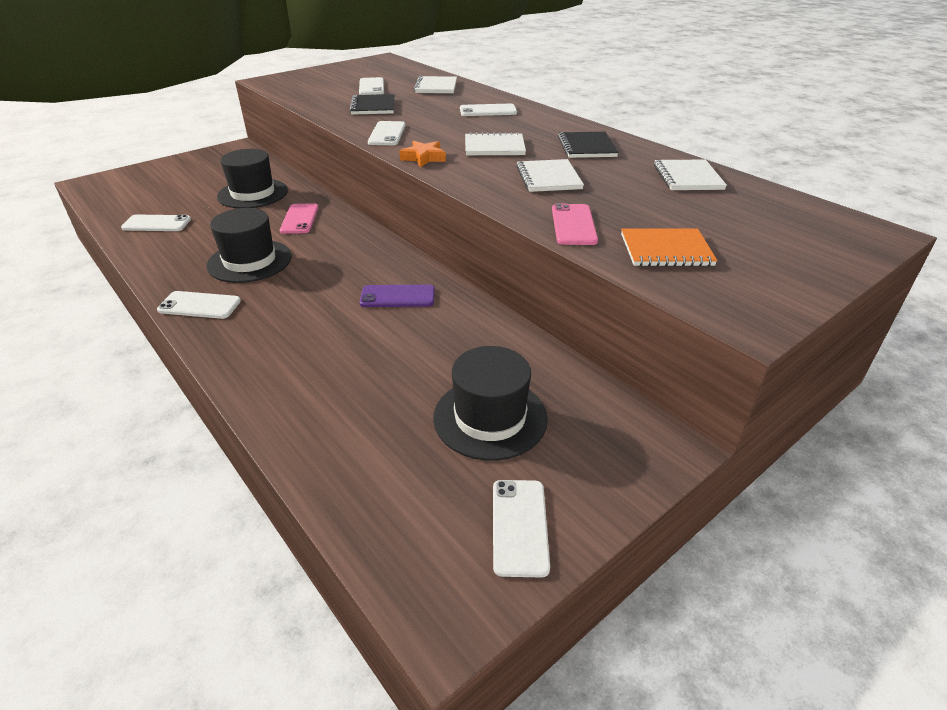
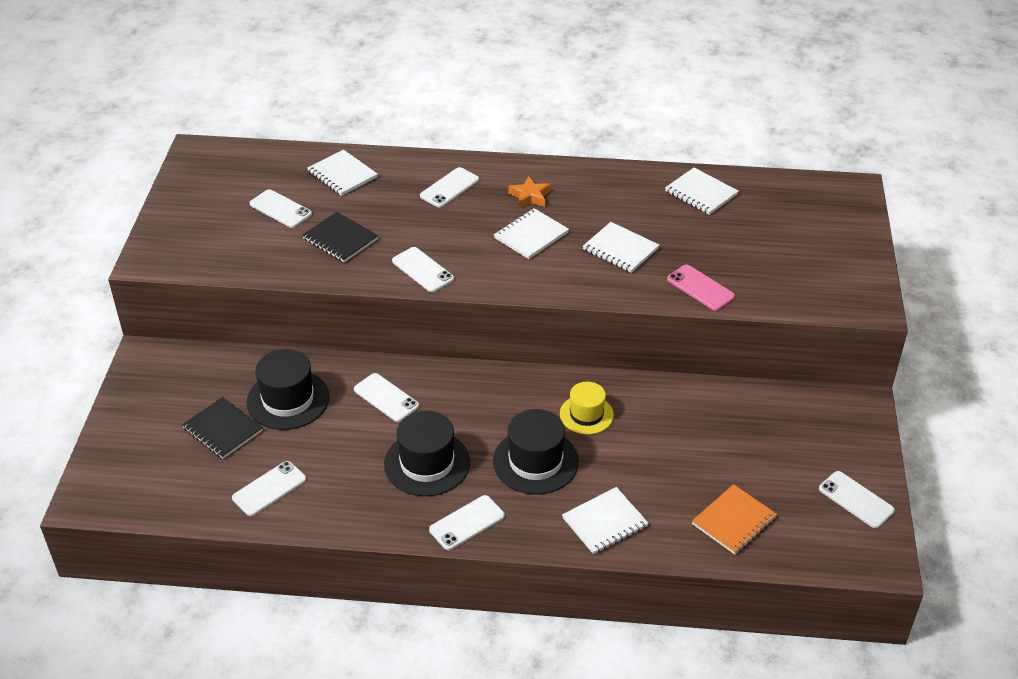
camera: 45 degrees left, 5 degrees up
(274, 369) = (605, 522): none -> white notebook
(299, 219) = (386, 398): pink phone -> white phone
(397, 296) = (586, 414): purple phone -> yellow hat
(424, 158) = (502, 281): orange star -> orange star (530, 196)
(490, 418) = (765, 455): black hat -> black hat (535, 461)
(586, 147) = (594, 195): black notebook -> black notebook (223, 429)
(666, 250) = (774, 277): orange notebook -> orange notebook (734, 521)

